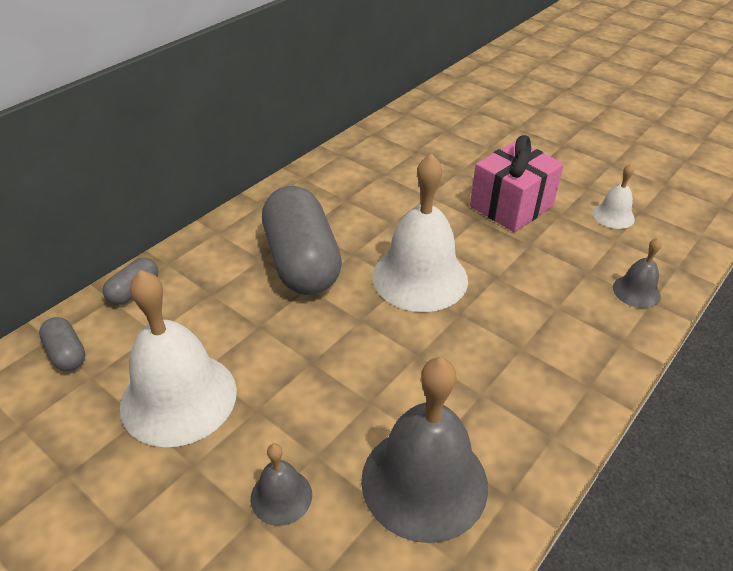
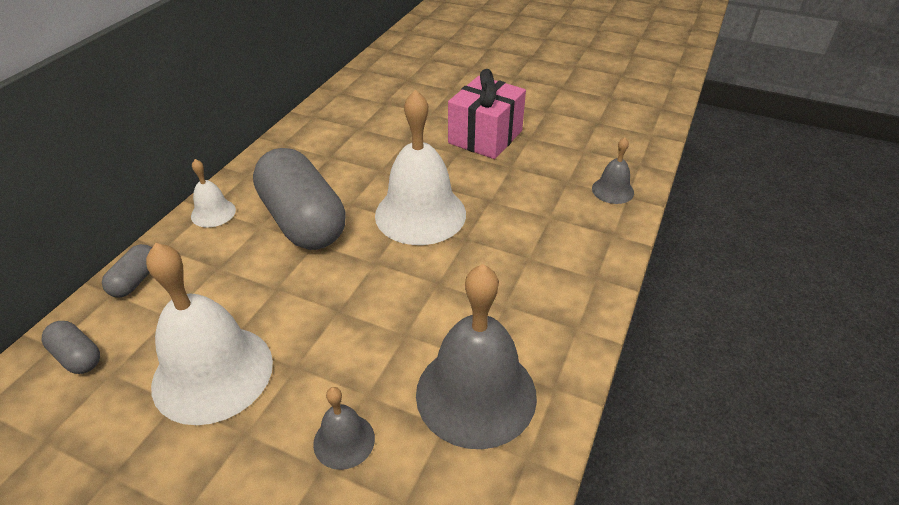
camera: 15 degrees left, 0 degrees up
(613, 216) = (575, 130): white bell -> white bell (213, 213)

